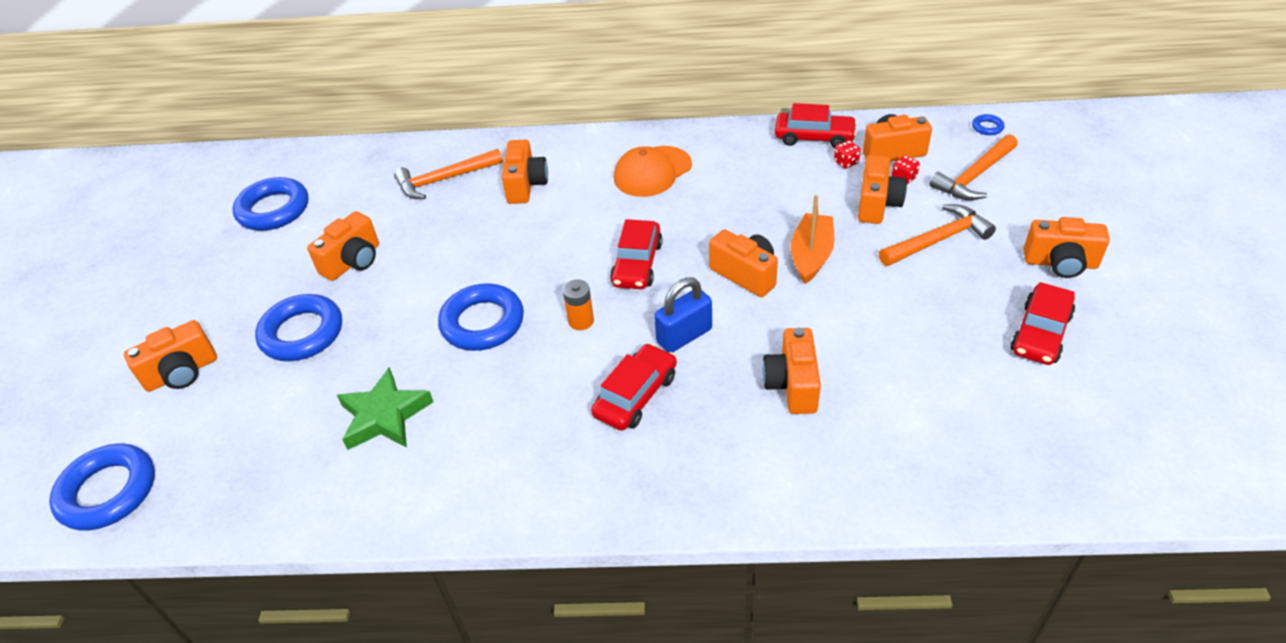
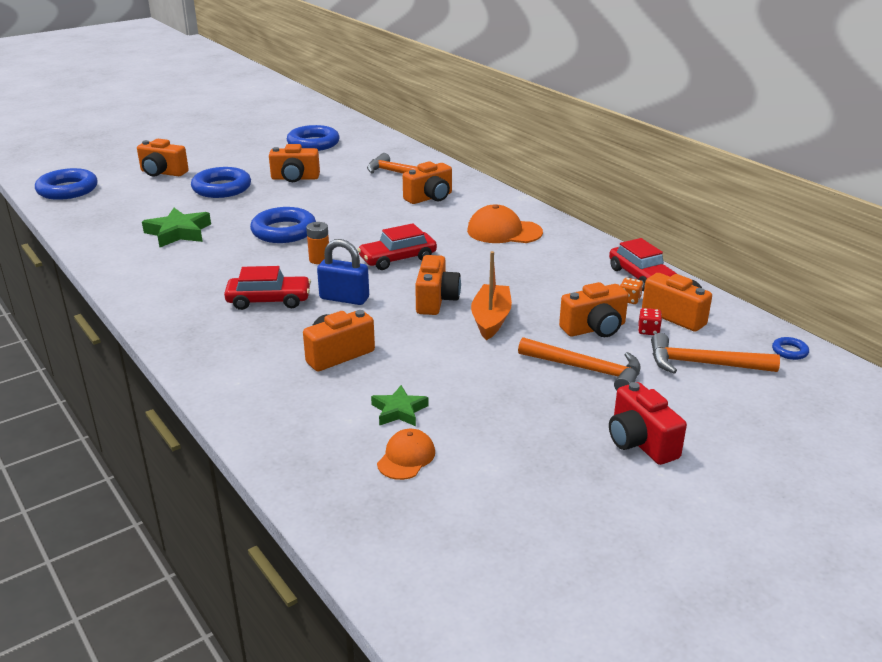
camera: 50 degrees right, 15 degrees down
(811, 255) = (491, 319): orange boat -> orange boat turned 60 degrees counterclockwise
(846, 162) = (629, 299): red dice -> orange dice
(923, 382) = (399, 411): none -> green star
(1001, 409) = (406, 457): none -> orange cap
(1040, 333) = (526, 454): red car -> none
(1060, 263) = (640, 442): orange camera -> red camera

